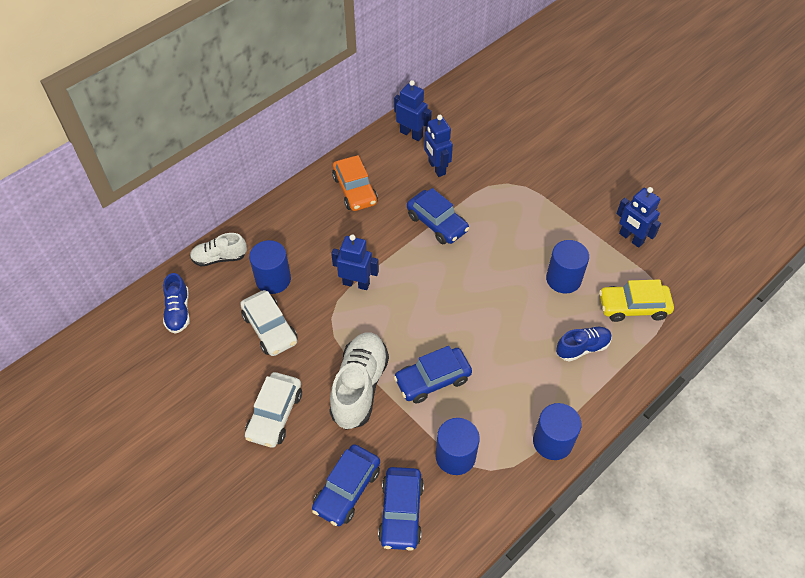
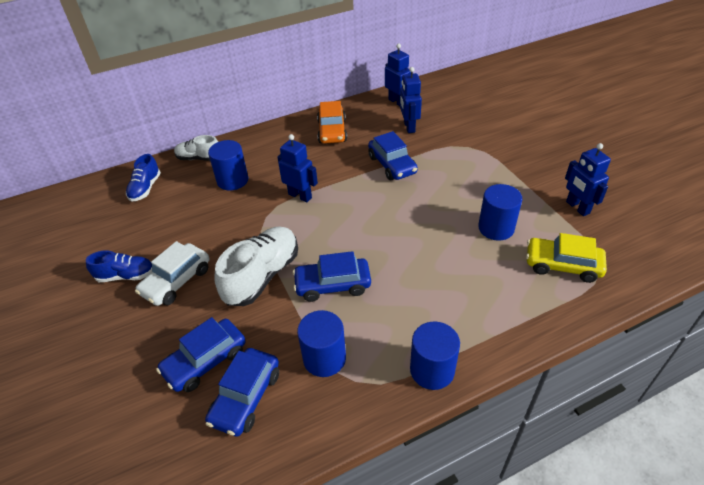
camera: 20 degrees right, 10 degrees down
(270, 328) = (210, 215): white car -> none
(582, 348) = (495, 290): blue shoe -> blue shoe (126, 276)

